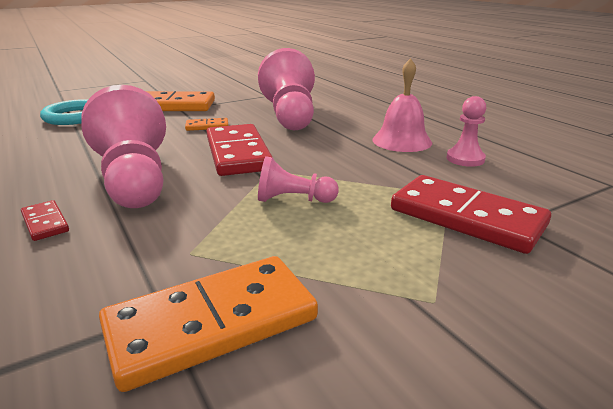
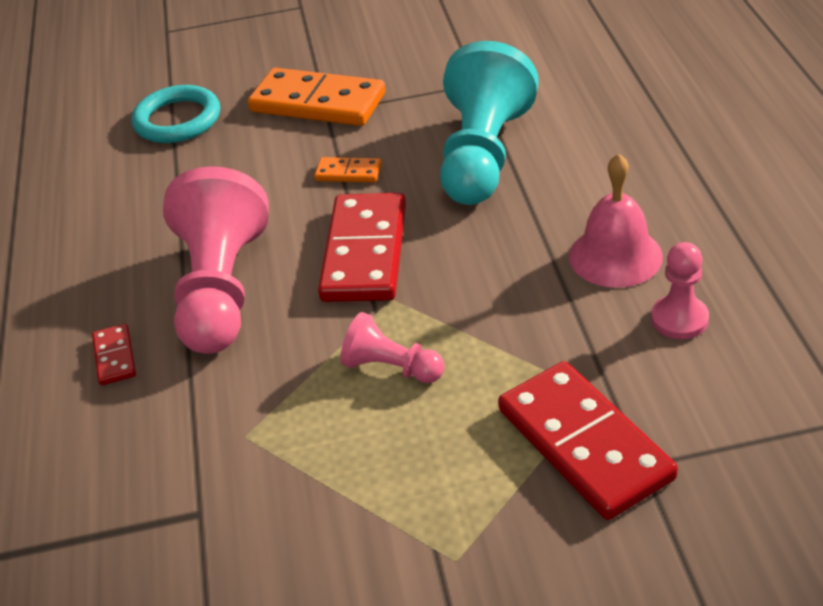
camera: 25 degrees right, 15 degrees up
(211, 323) = (236, 535): orange domino -> none
(290, 115) = (483, 155): pink pawn -> turquoise pawn

